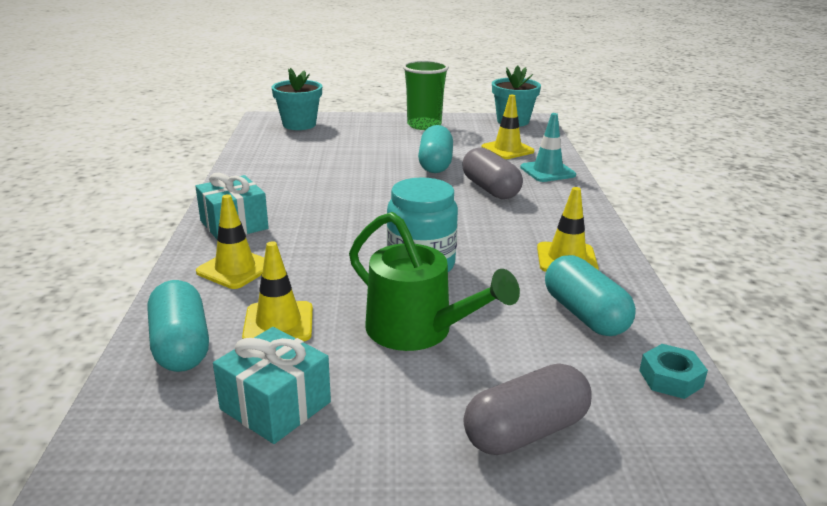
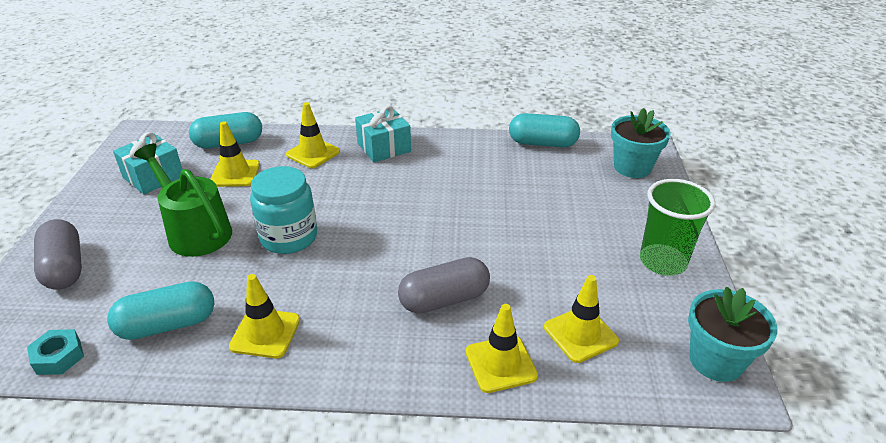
camera: 95 degrees right, 10 degrees up
(419, 331) = (195, 231): green watering can -> green watering can turned 90 degrees clockwise
(435, 164) = (520, 262): turquoise capsule -> turquoise capsule (542, 143)
(547, 171) = (501, 364): turquoise traffic cone -> yellow traffic cone

